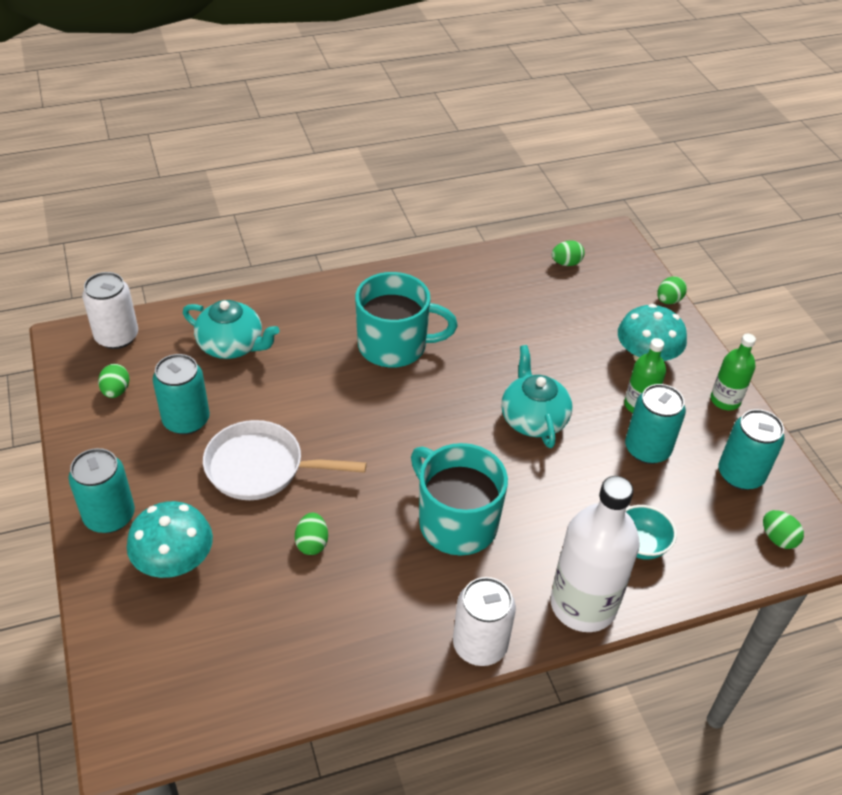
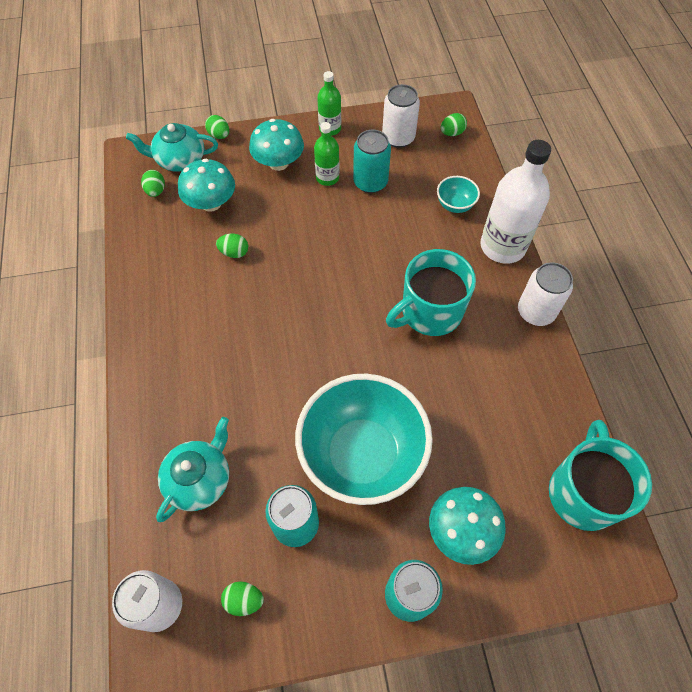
camera: 80 degrees left, 15 degrees up
(261, 467) = (362, 455): white pan -> turquoise bowl
(312, 543) = (446, 417): green egg -> green egg (234, 252)
(394, 346) = (230, 334): turquoise mug -> turquoise mug (583, 492)
(533, 419) = (332, 245): turquoise teapot -> turquoise teapot (180, 160)
(564, 308) = (211, 203): none -> turquoise mushroom
(740, 474) = (398, 138): turquoise can -> white can

